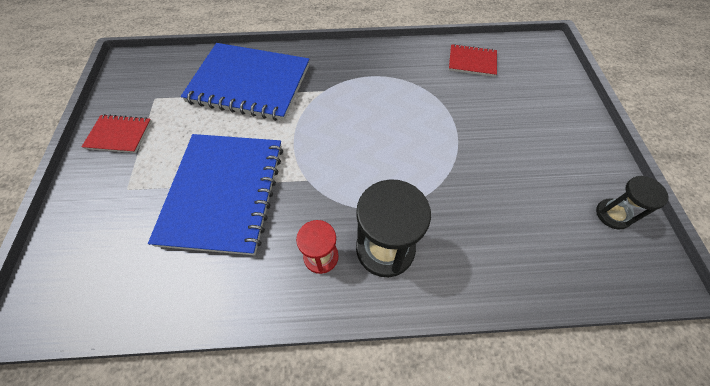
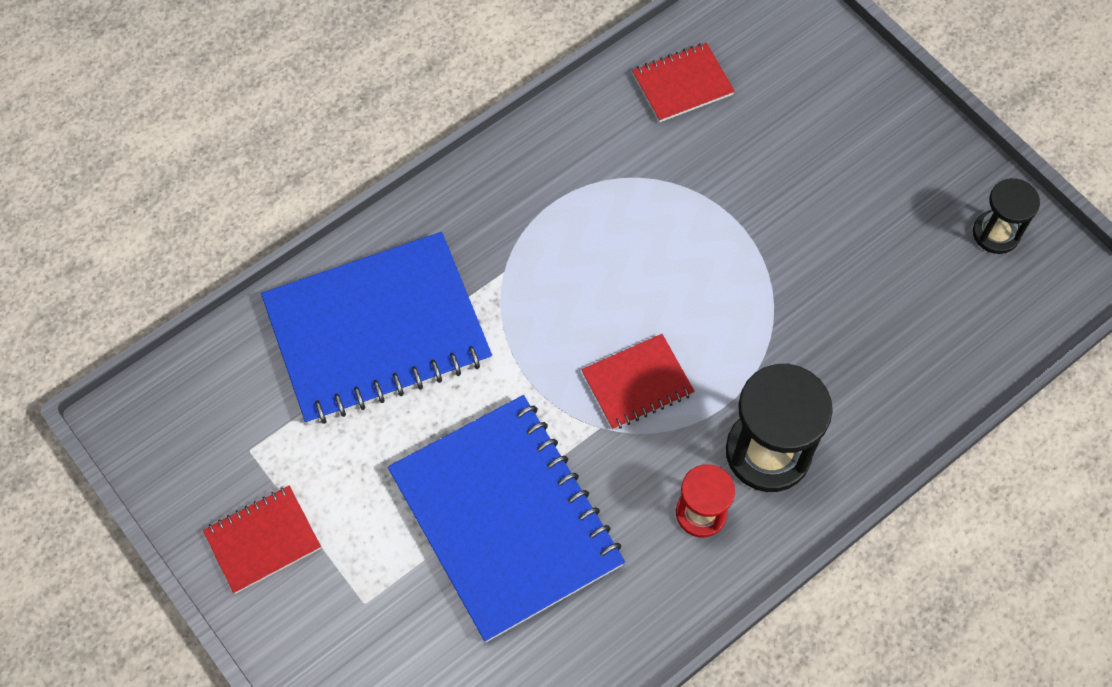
camera: 35 degrees left, 5 degrees up
(343, 171) = (637, 383): none -> red notebook

